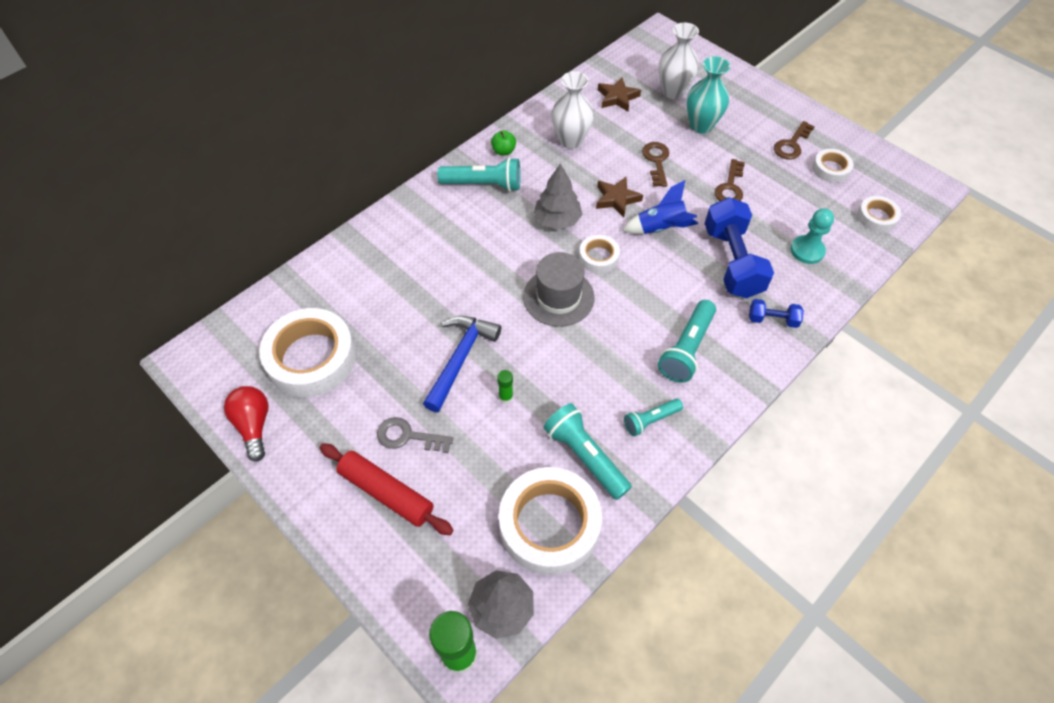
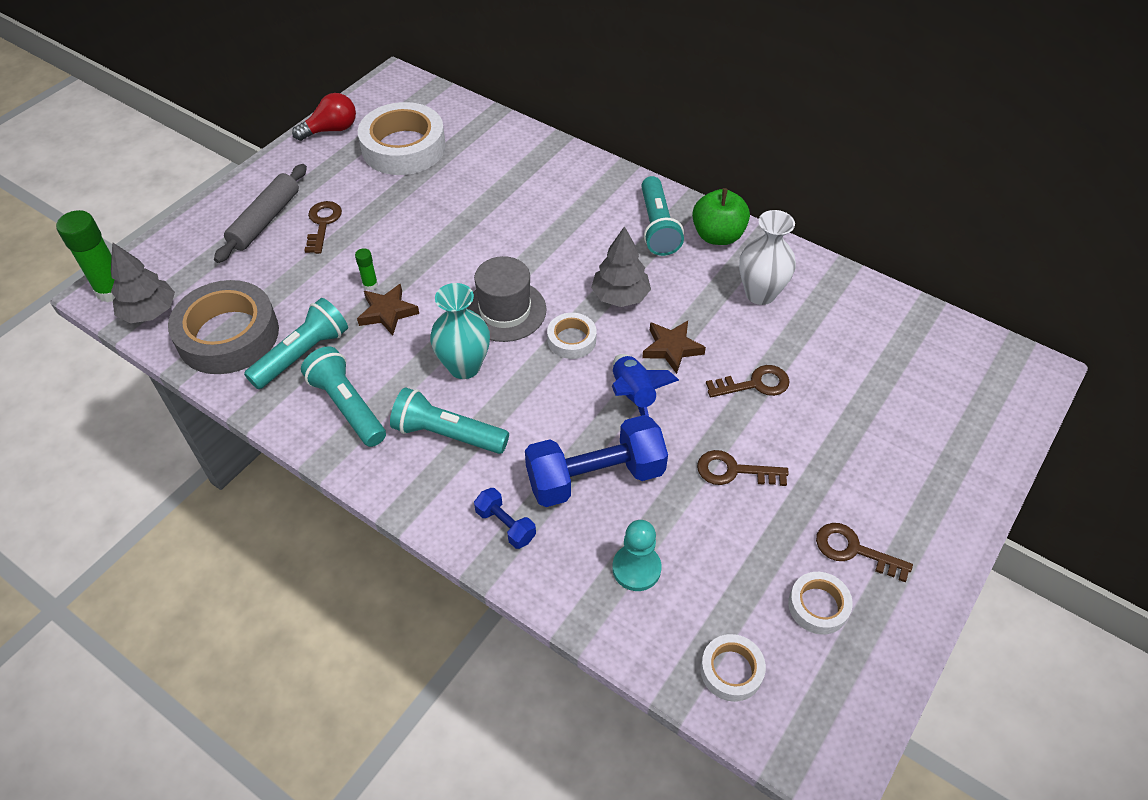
camera: 80 degrees right, 5 degrees down
(386, 493) = (265, 220): red rolling pin -> grey rolling pin
(408, 436) = (323, 224): grey key -> brown key
(460, 359) = (413, 245): blue hammer -> none
(503, 151) = (717, 236): green apple -> green apple, size x1.82
(549, 524) = (228, 335): white tape -> grey tape
(617, 97) = (863, 332): brown star -> brown star (387, 312)
(650, 420) = (347, 406): turquoise flashlight -> turquoise flashlight, size x1.64
(673, 91) = (907, 394): white vase -> none
(701, 125) = (847, 431): turquoise vase -> turquoise vase (464, 366)
(772, 319) = (505, 525): blue dumbbell -> blue dumbbell turned 45 degrees counterclockwise

